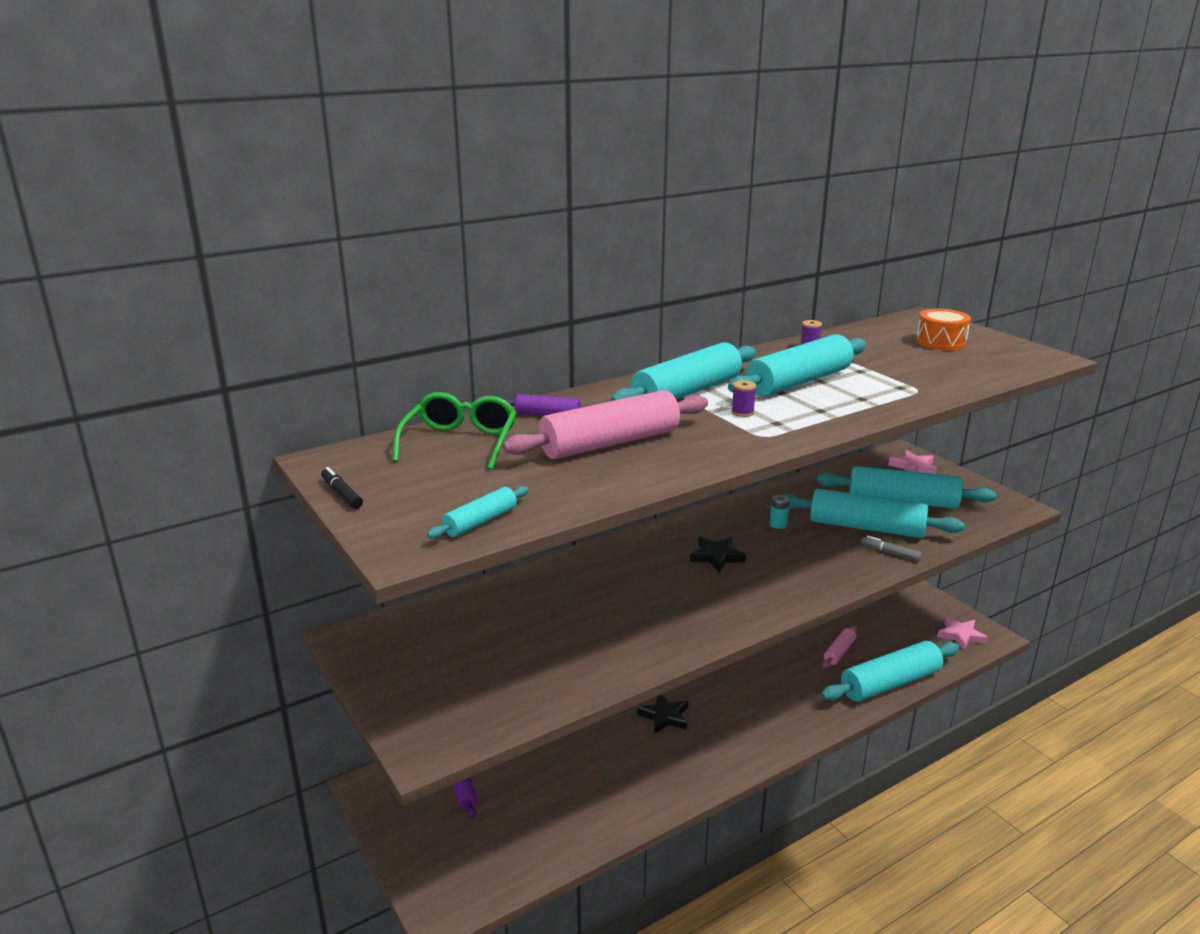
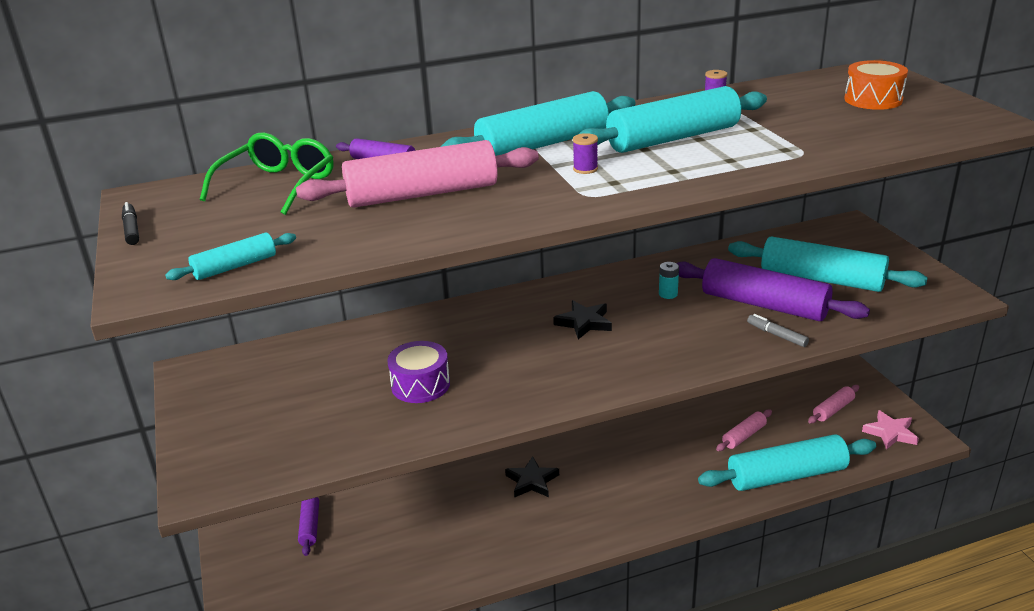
camera: 15 degrees right, 5 degrees up
(594, 628) = (420, 385): none -> purple drum
(866, 527) = (764, 305): turquoise rolling pin -> purple rolling pin
(905, 620) = (833, 409): none -> pink rolling pin
(913, 467) = (855, 242): pink star -> none

